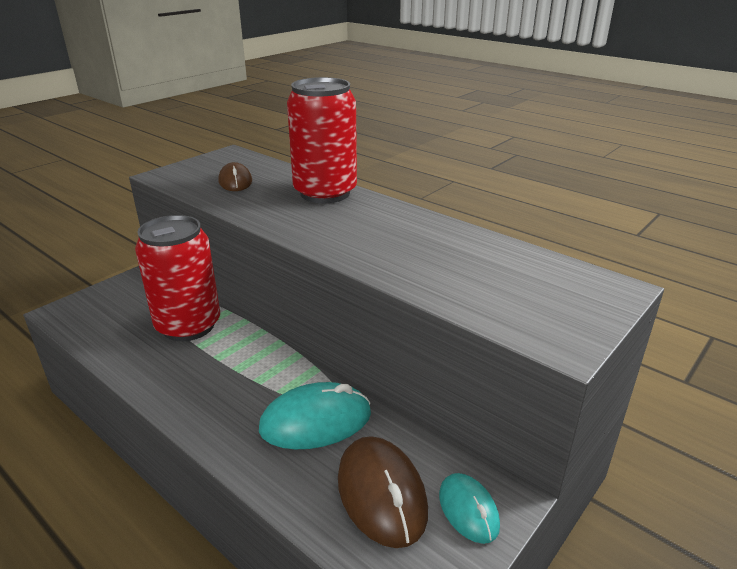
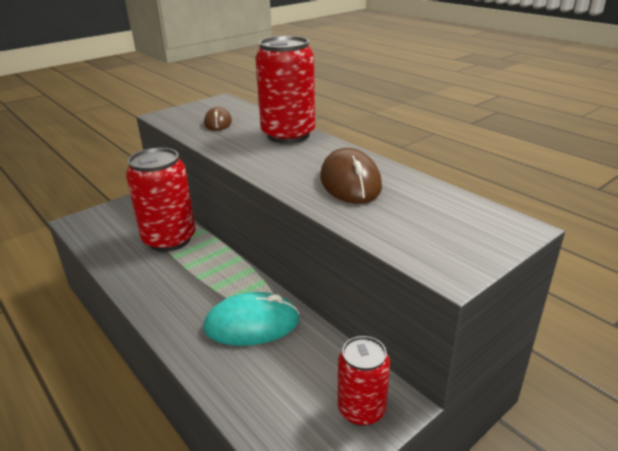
camera: 10 degrees right, 0 degrees up
(381, 494) = (291, 388): brown mouse -> brown mouse (350, 182)
(468, 510) = (361, 409): turquoise mouse -> red can

